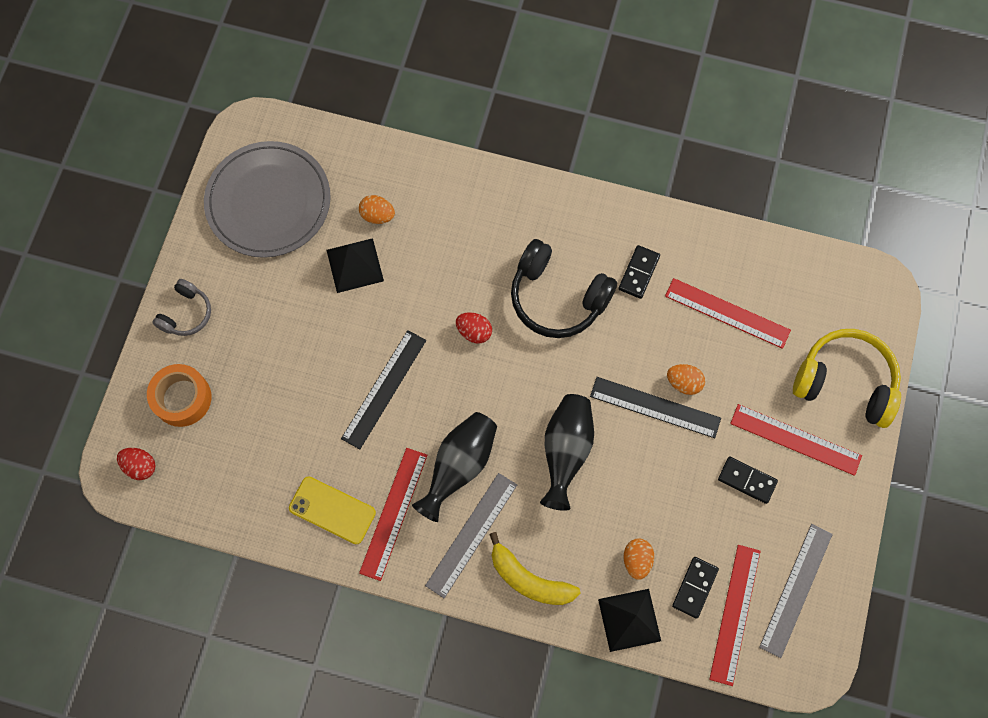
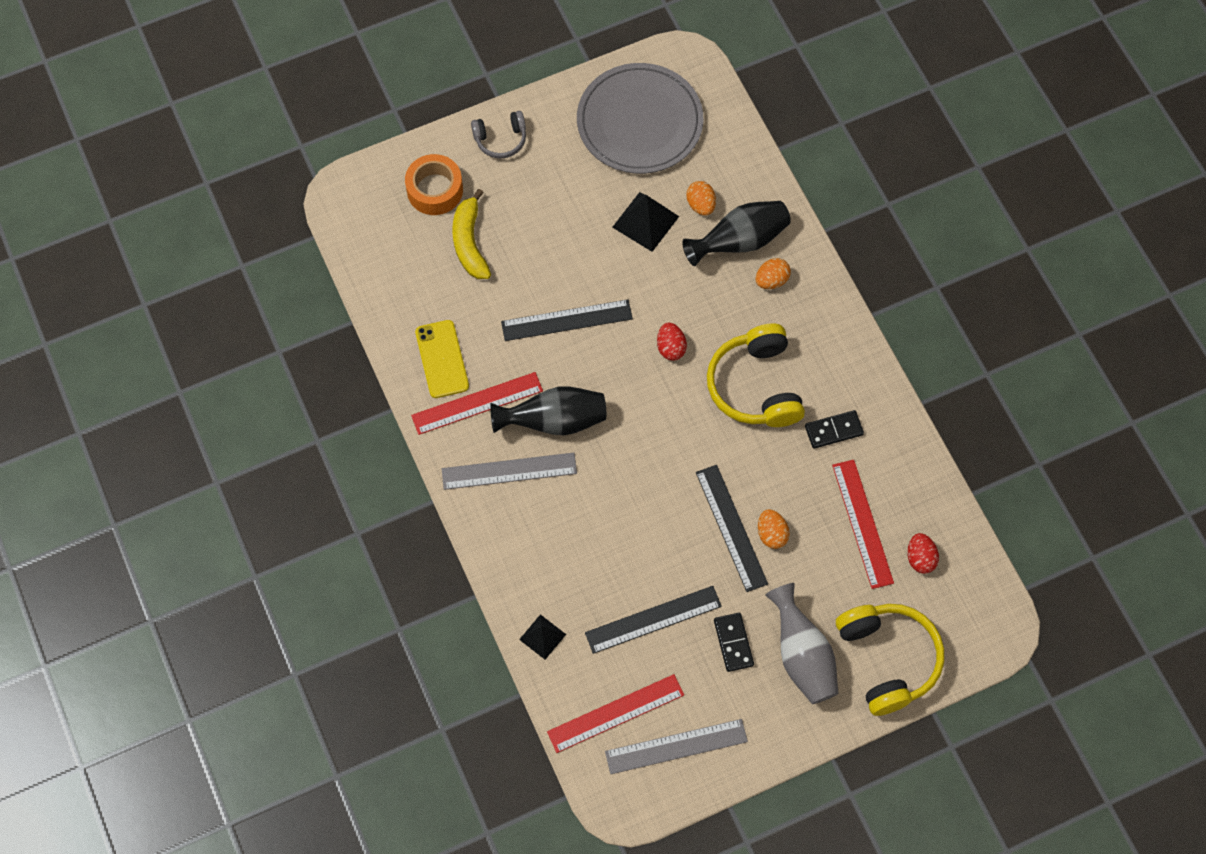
camera: 50 degrees right, 5 degrees down
(140, 466) = (360, 204): red egg -> red egg (920, 558)
(529, 579) = (510, 539): yellow banana -> yellow banana (470, 242)
(557, 297) = (755, 386): black headphones -> yellow headphones
(566, 451) = (635, 488): black vase -> black vase (740, 241)
(629, 620) = (542, 637): black pyramid -> black pyramid, size x0.63
(637, 560) = (594, 607): orange egg -> orange egg (771, 280)
(682, 524) = (653, 619): none -> black ruler
(695, 587) = (610, 667): black domino -> none
(795, 439) = (802, 656): red ruler -> grey vase

